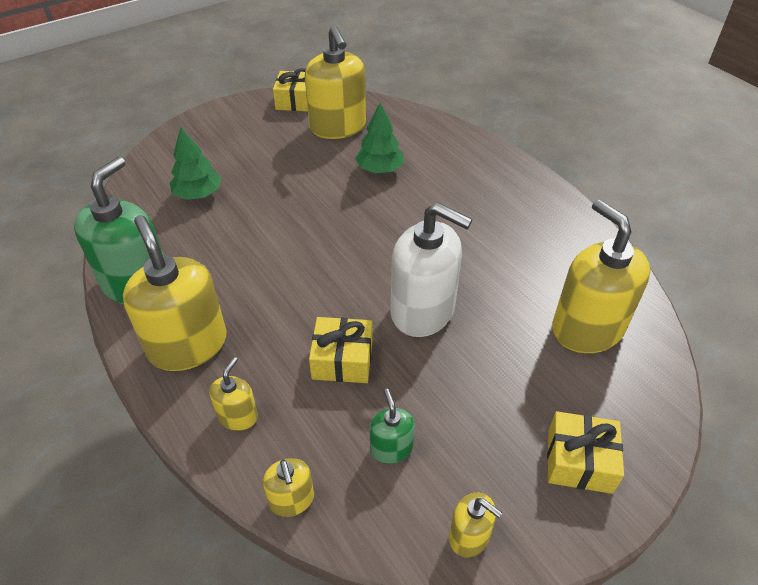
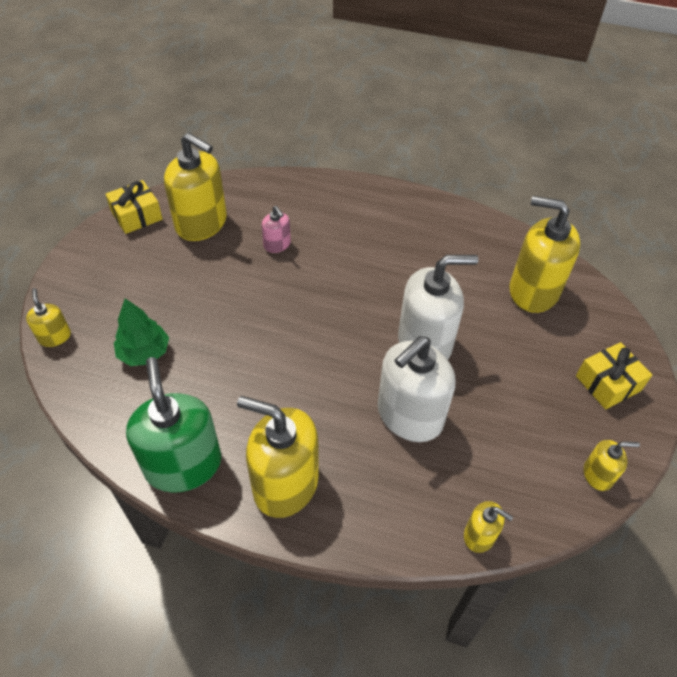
camera: 40 degrees left, 5 degrees up
(238, 416) = (383, 508): yellow soap dispenser -> yellow soap dispenser (55, 337)
(342, 360) = (409, 415): yellow gift -> white soap dispenser
(379, 169) = (277, 245): green tree -> pink soap dispenser
(391, 448) = (502, 454): green soap dispenser -> none

